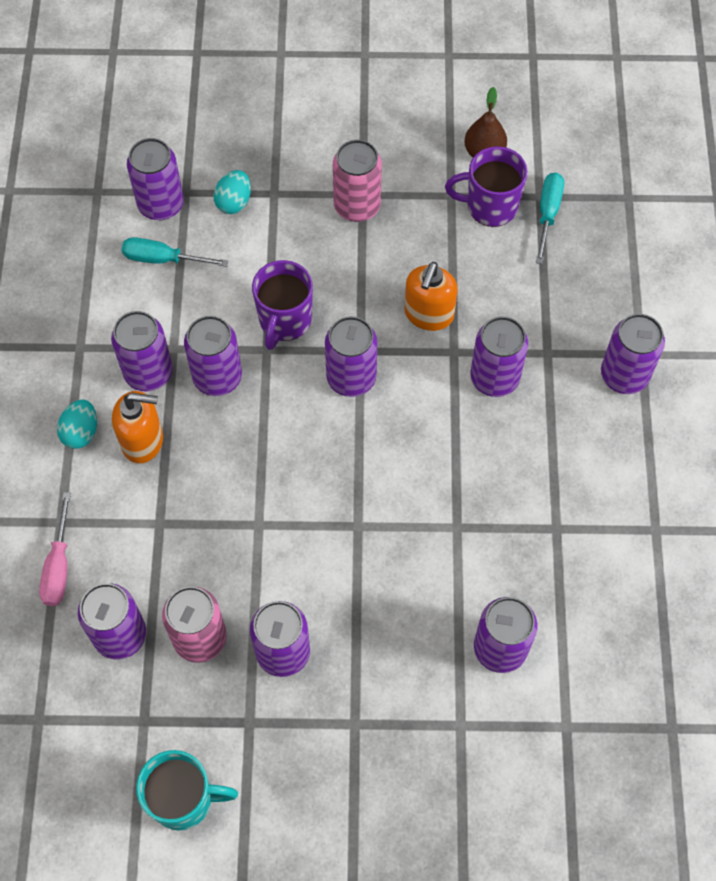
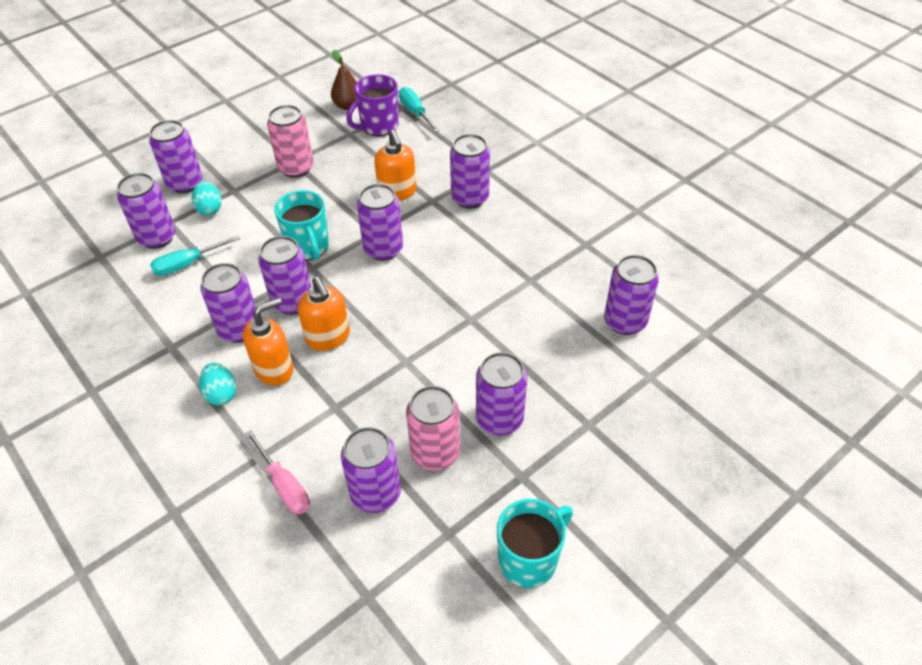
camera: 40 degrees left, 15 degrees down
(215, 443) = (328, 337): none -> orange soap dispenser
(284, 321) = (308, 247): purple mug -> turquoise mug
(624, 375) = (539, 155): purple can -> purple can (185, 183)

